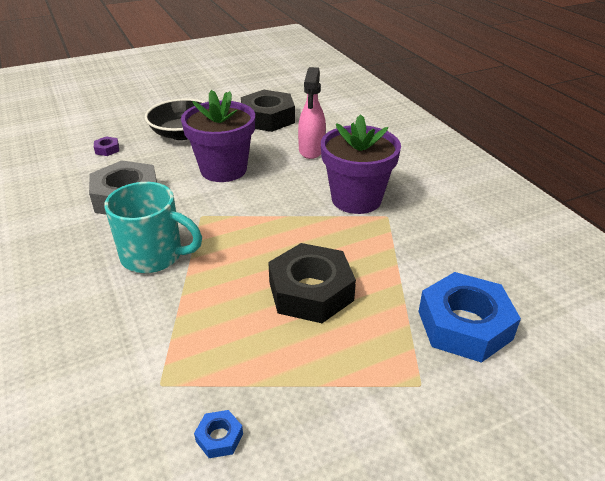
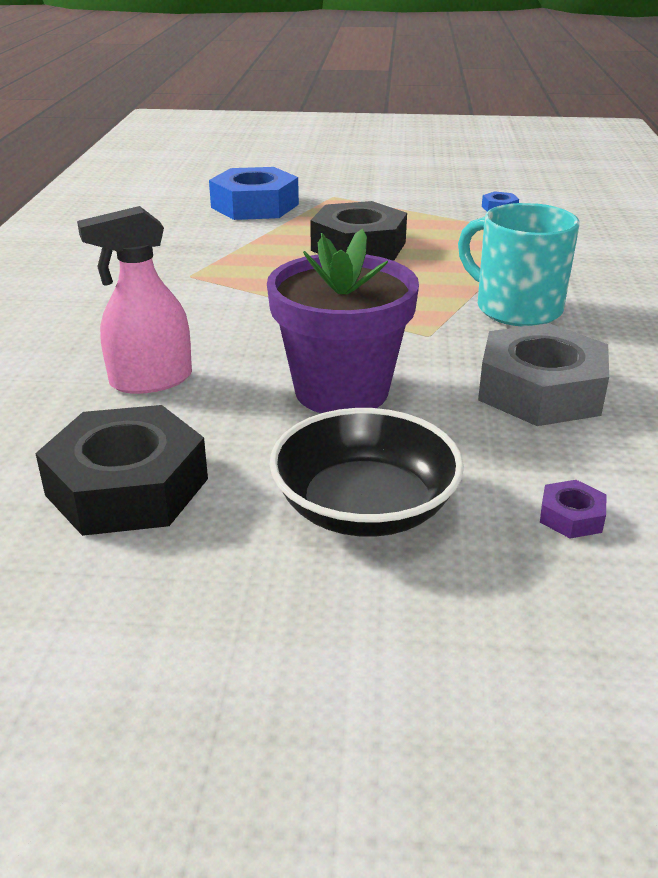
camera: 150 degrees left, 5 degrees down
(311, 150) = (150, 380): pink spray bottle -> pink spray bottle turned 150 degrees counterclockwise
(356, 199) = (197, 298): purple flower pot -> none

